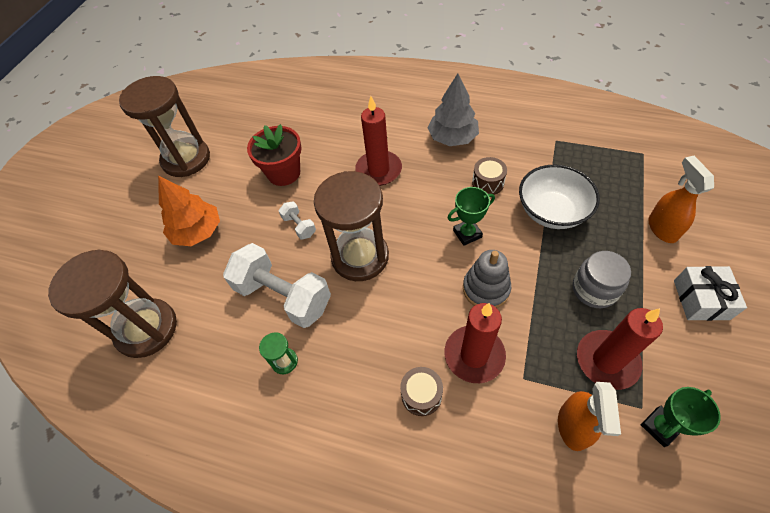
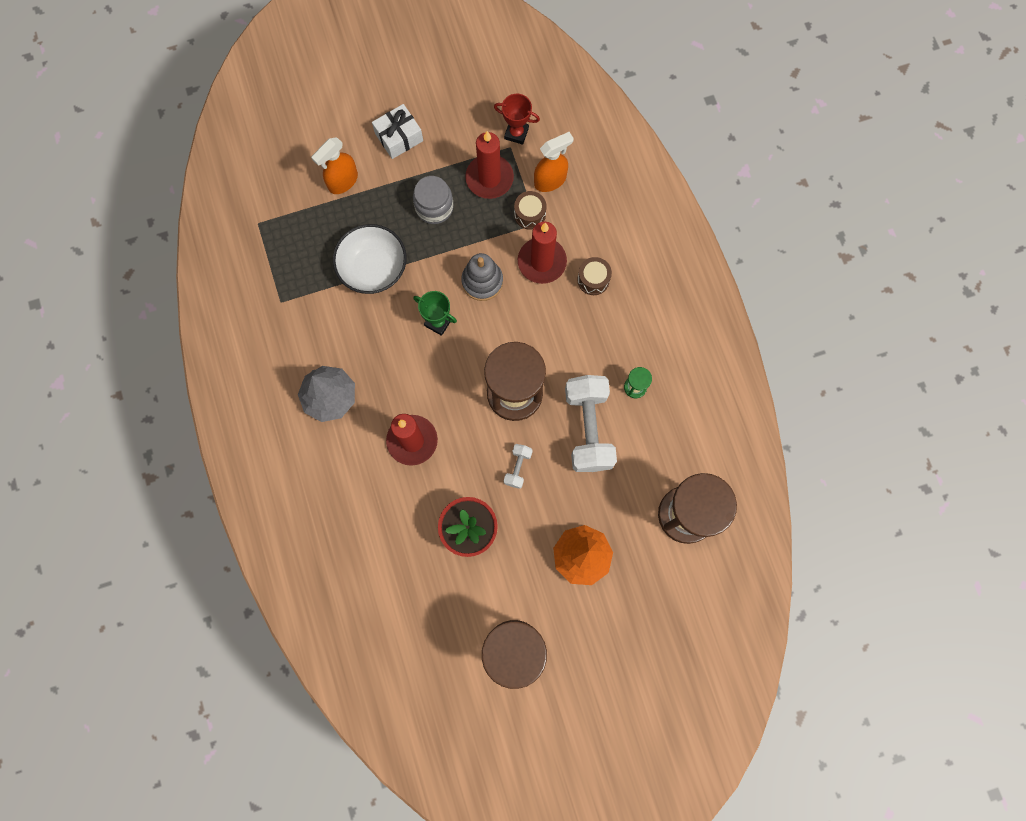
camera: 130 degrees left, 20 degrees up
(487, 183) = (371, 335): brown drum -> brown drum (530, 214)
(660, 427) = (516, 133): green trophy -> red trophy

